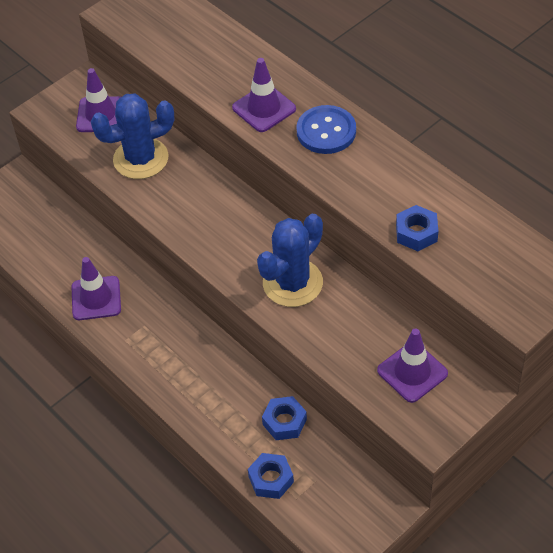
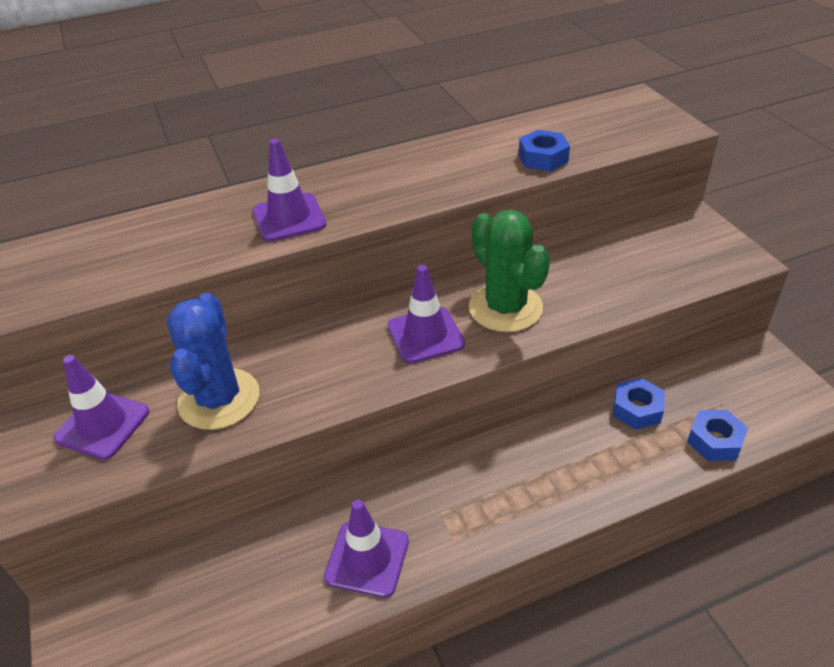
camera: 70 degrees left, 10 degrees down
(292, 283) = (505, 308): blue cactus -> green cactus
(326, 131) = (361, 183): blue button -> none
(412, 372) = (660, 252): purple traffic cone -> purple traffic cone (425, 335)

